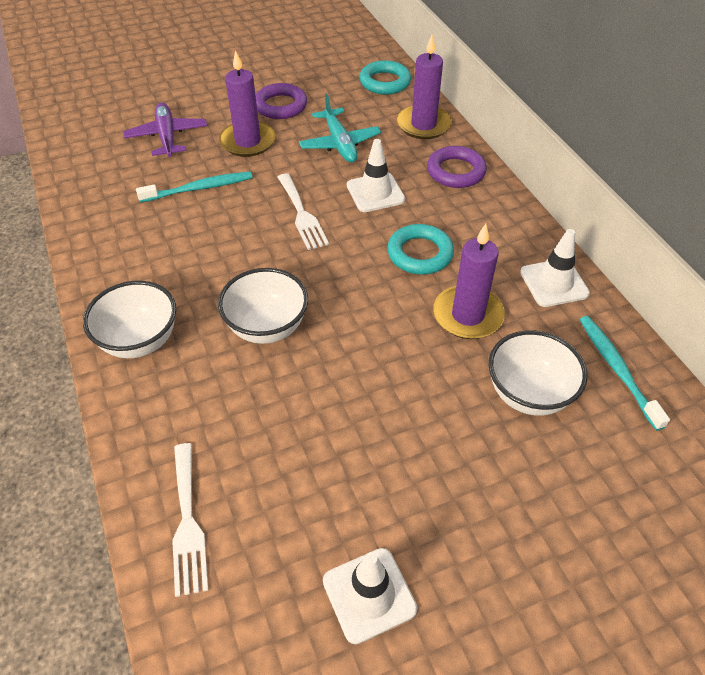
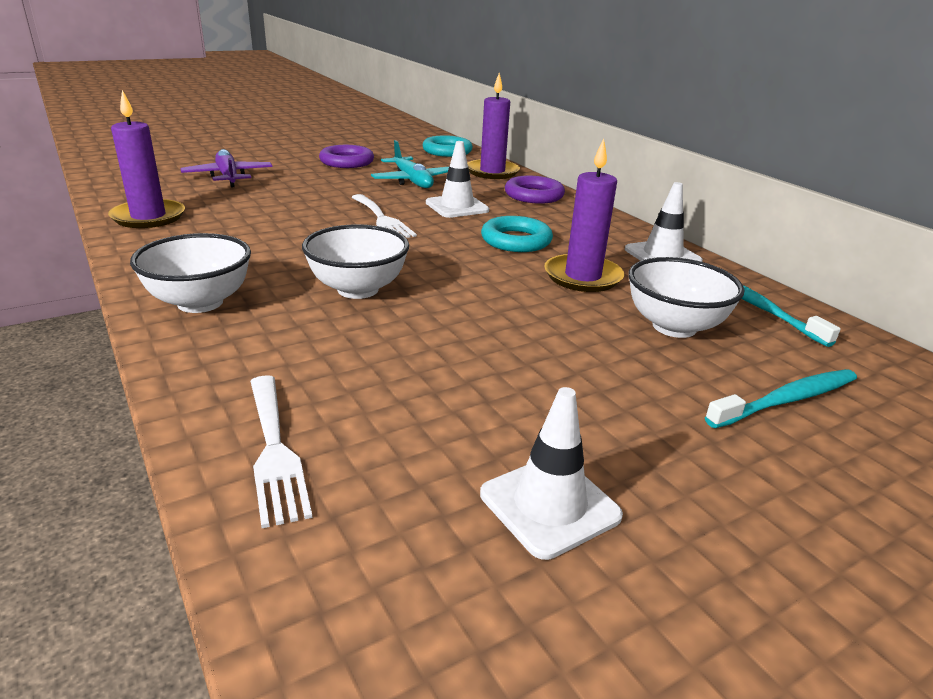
camera: 10 degrees left, 20 degrees down
(199, 188) = (266, 205): turquoise toothbrush -> turquoise toothbrush (786, 400)
(248, 142) = (316, 180): purple candle -> purple candle (148, 217)

